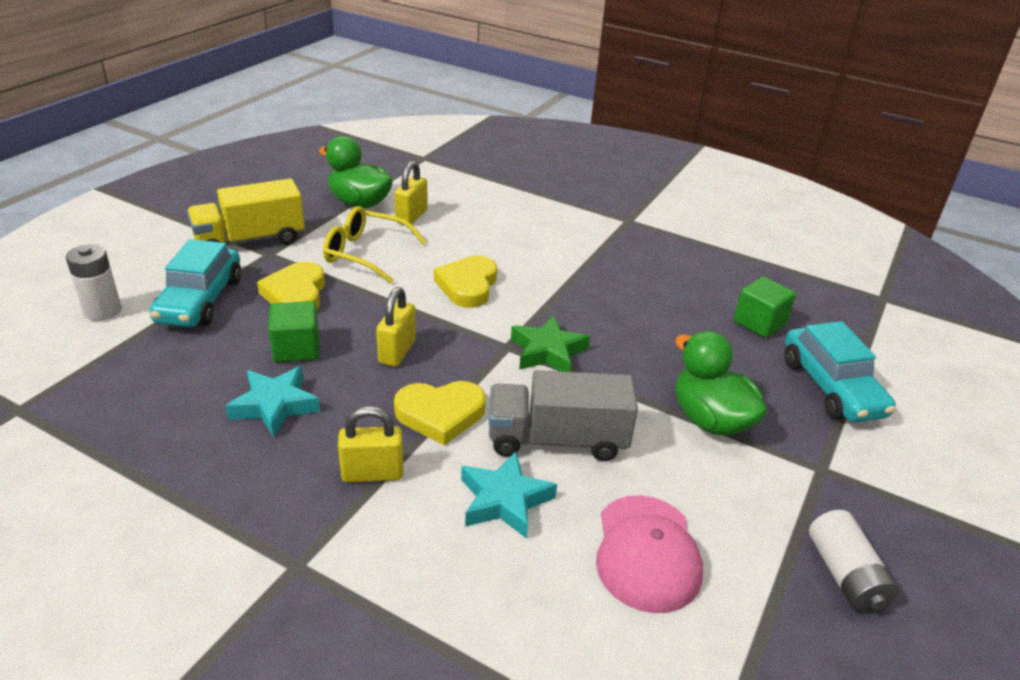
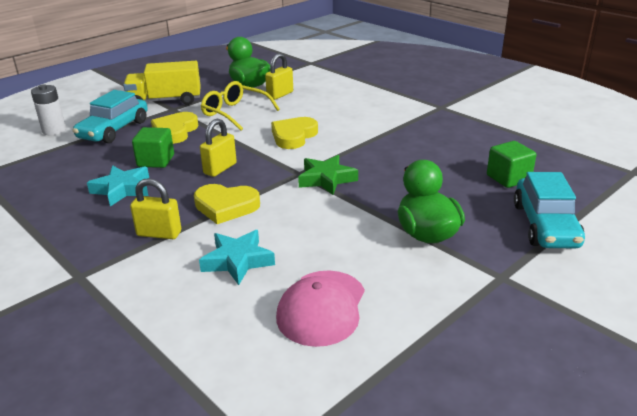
camera: 20 degrees right, 5 degrees down
(557, 439) = (299, 231): grey truck -> none
(845, 576) = (476, 349): white battery -> none

